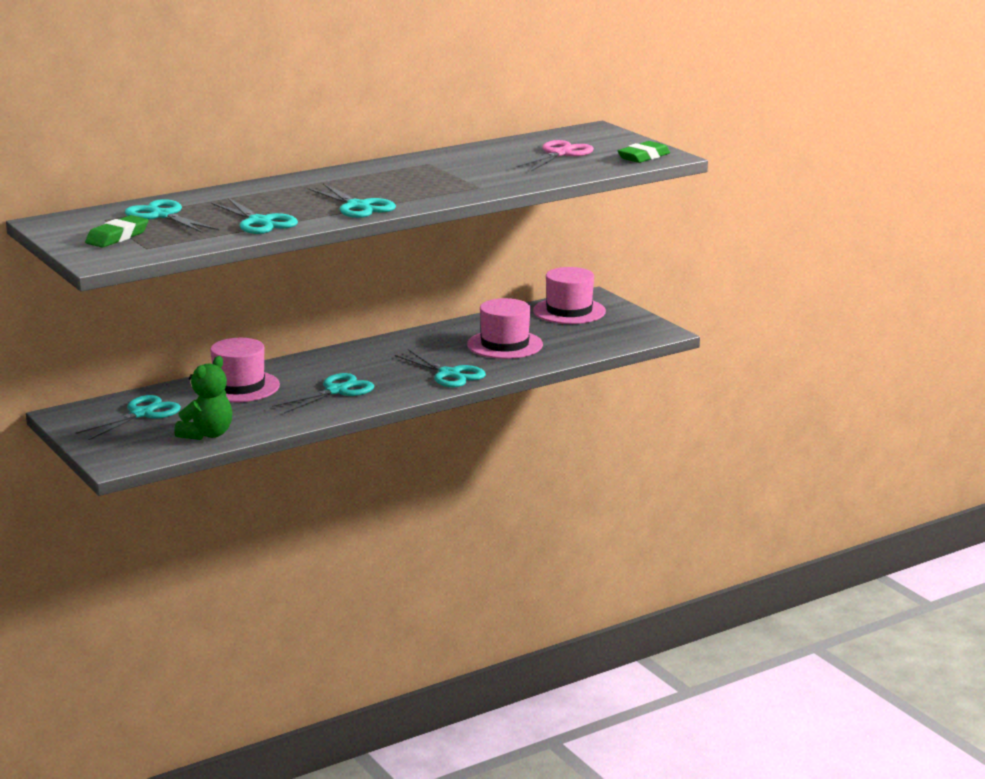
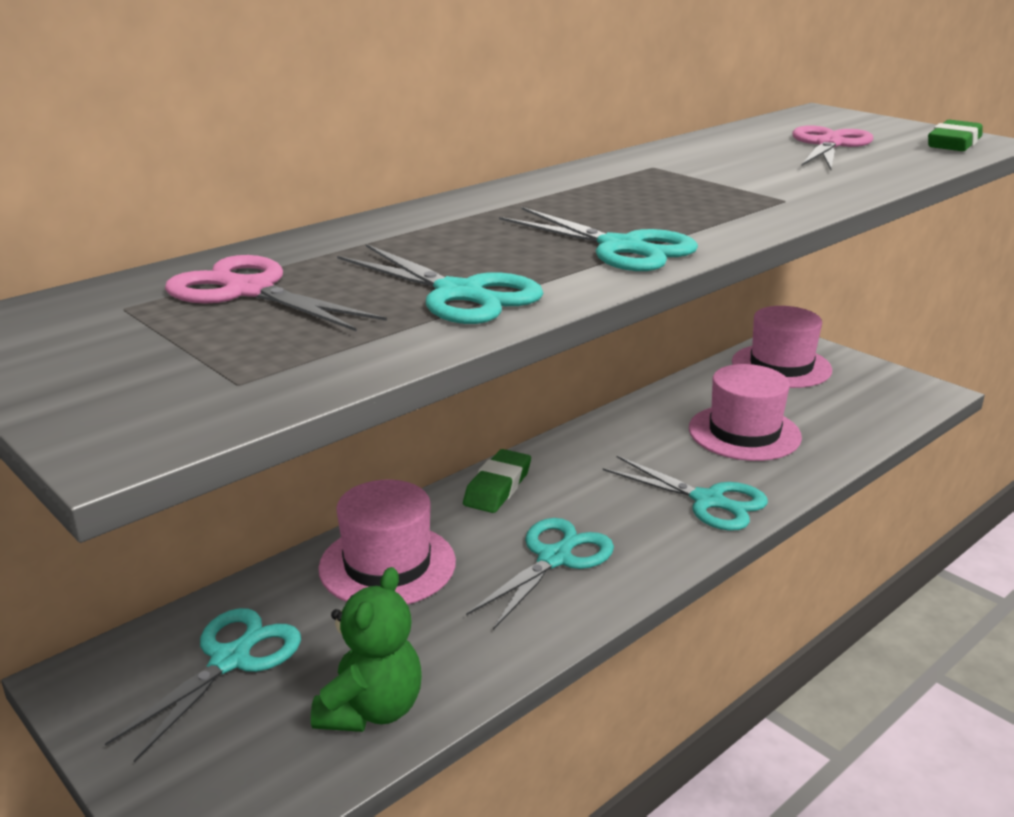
camera: 10 degrees left, 5 degrees up
(117, 237) = (160, 355): green eraser -> green eraser (498, 487)
(162, 215) = (247, 291): turquoise scissors -> pink scissors

